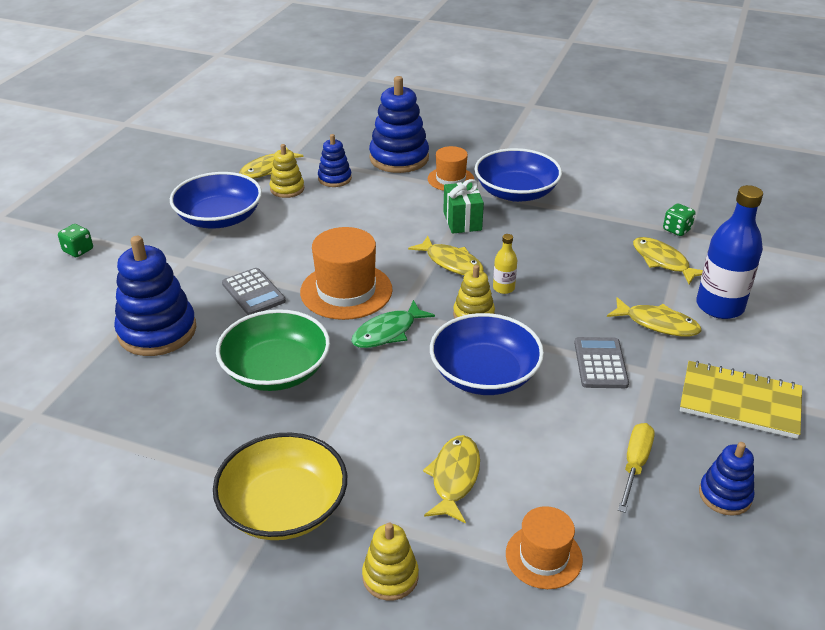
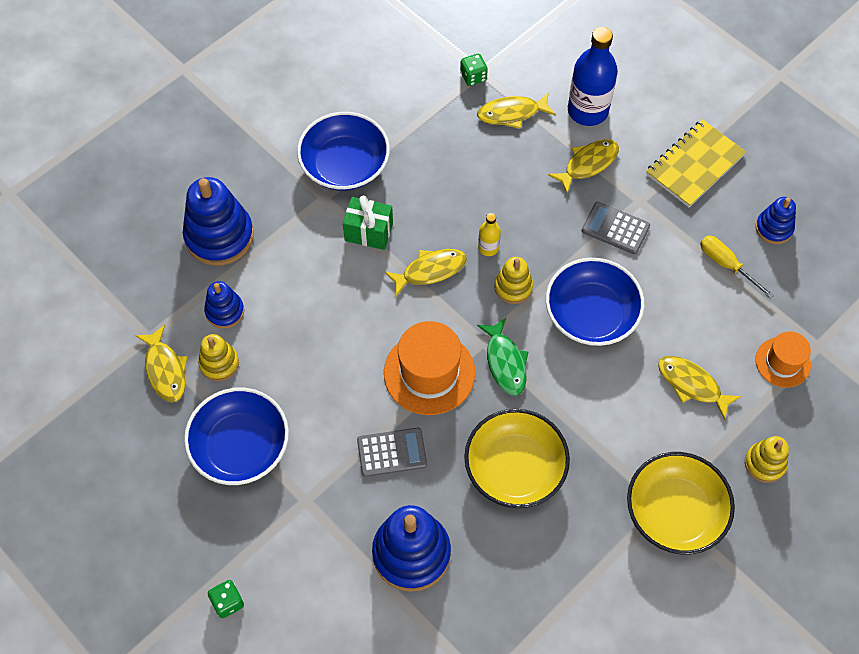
camera: 65 degrees left, 25 degrees up
(276, 370) = (515, 468): green bowl -> yellow bowl
(450, 179) = (288, 208): orange hat -> none

